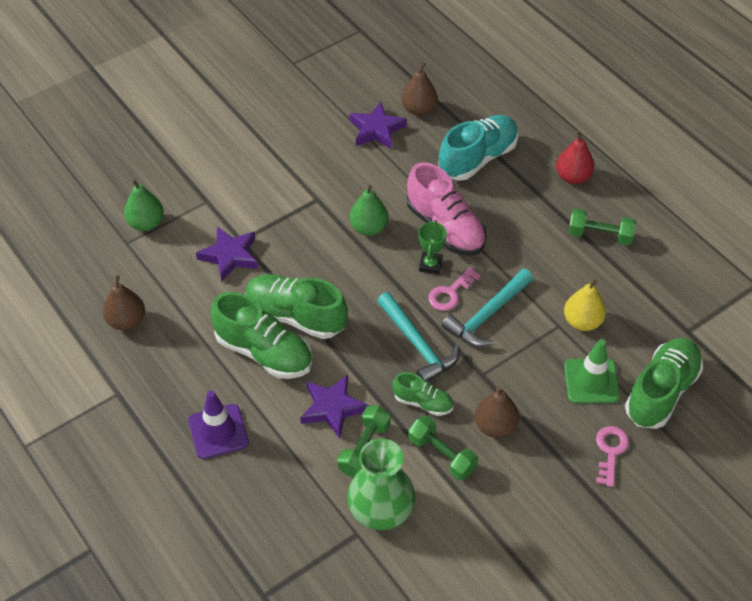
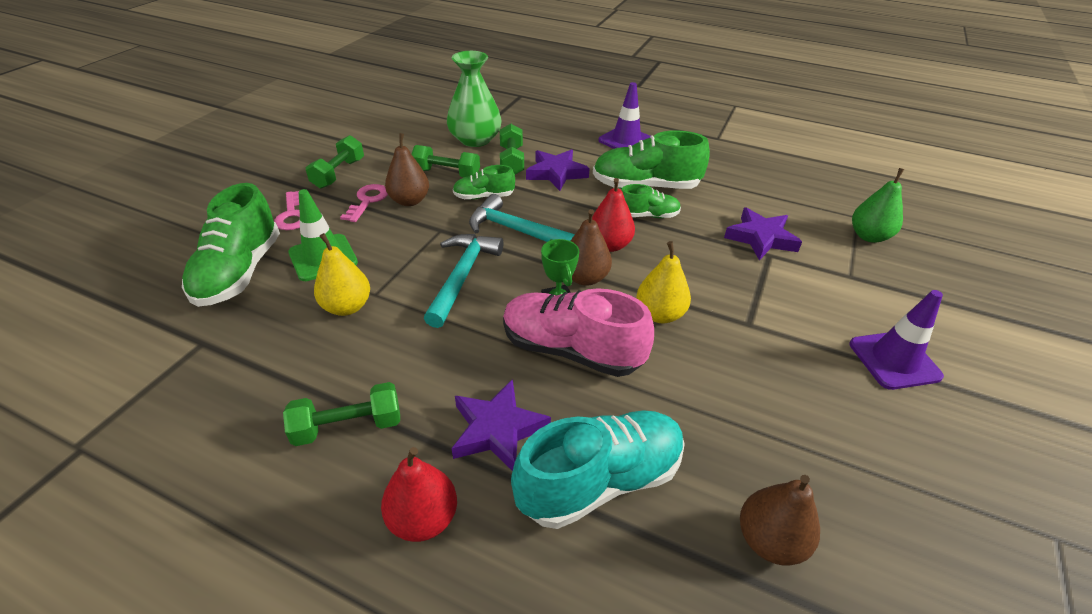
camera: 150 degrees right, 10 degrees down
(127, 321) = (772, 171): brown pear -> brown pear (585, 278)
(258, 145) = (894, 360): none -> purple traffic cone
(295, 316) = (648, 215): green shoe -> green shoe, size x0.55
(354, 299) = (609, 245): none -> red pear
(368, 228) = (659, 314): green pear -> yellow pear
(376, 130) = (788, 460): purple star -> purple star (497, 429)
(450, 293) = (516, 282): pink key -> pink key (368, 201)
(478, 158) = (600, 481): turquoise shoe -> turquoise shoe turned 135 degrees counterclockwise
(553, 504) = (339, 173): none -> green dumbbell

